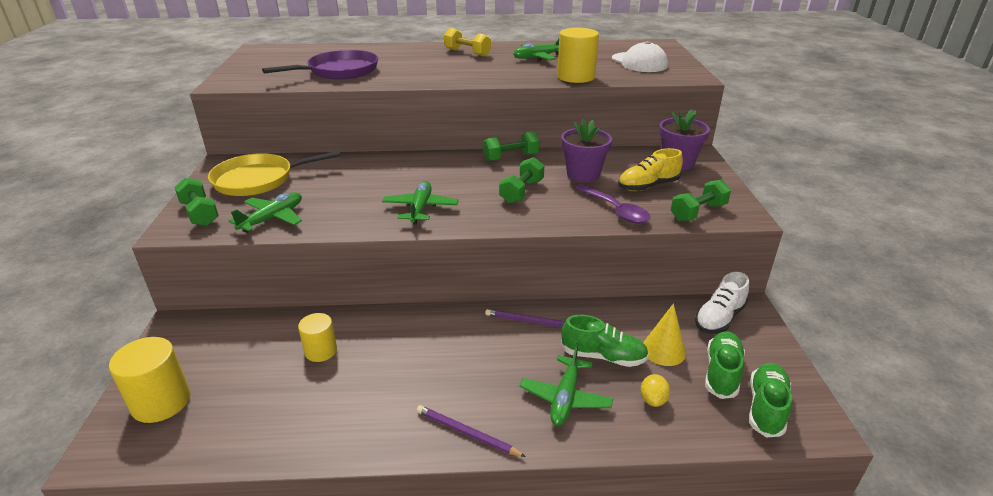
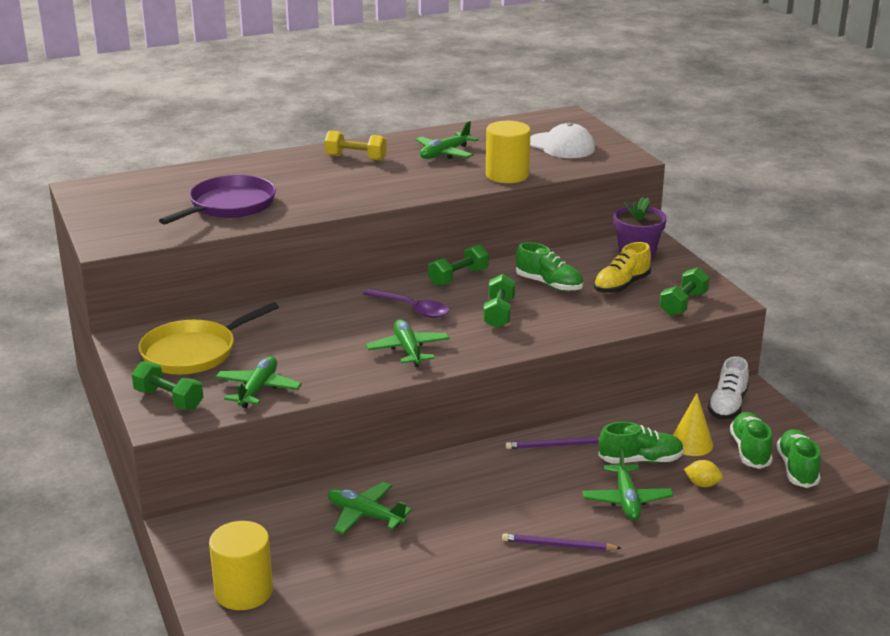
camera: 20 degrees left, 5 degrees down
(321, 351) = (365, 515): yellow cylinder -> green plane
(583, 174) = (549, 284): purple flower pot -> green shoe
(615, 210) = (605, 316): purple spoon -> purple spoon (412, 309)
(653, 400) = (702, 484): yellow lemon -> yellow lemon turned 60 degrees counterclockwise

